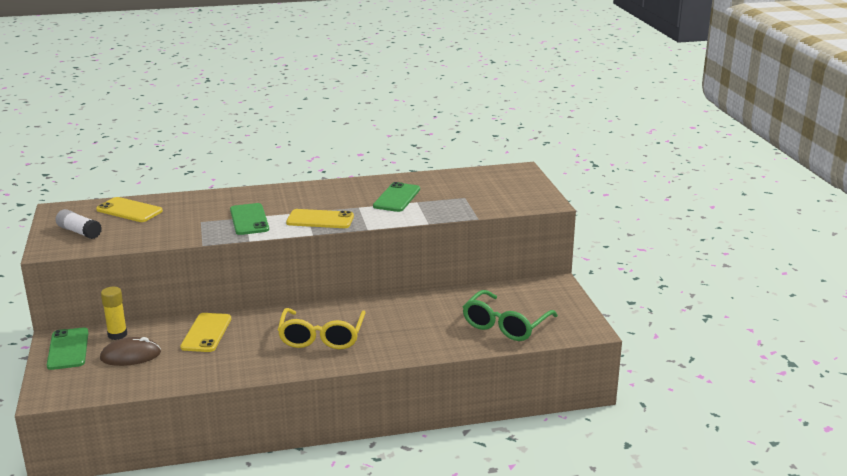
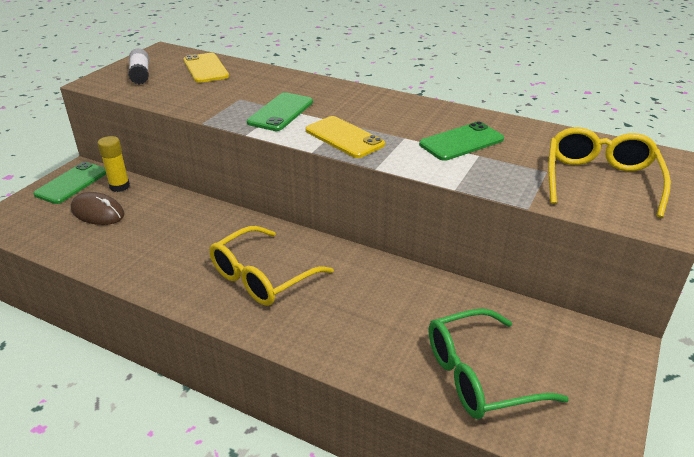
camera: 40 degrees right, 10 degrees up
(206, 333) = (179, 218): yellow phone -> none
(497, 192) = (600, 180): none -> yellow glasses

